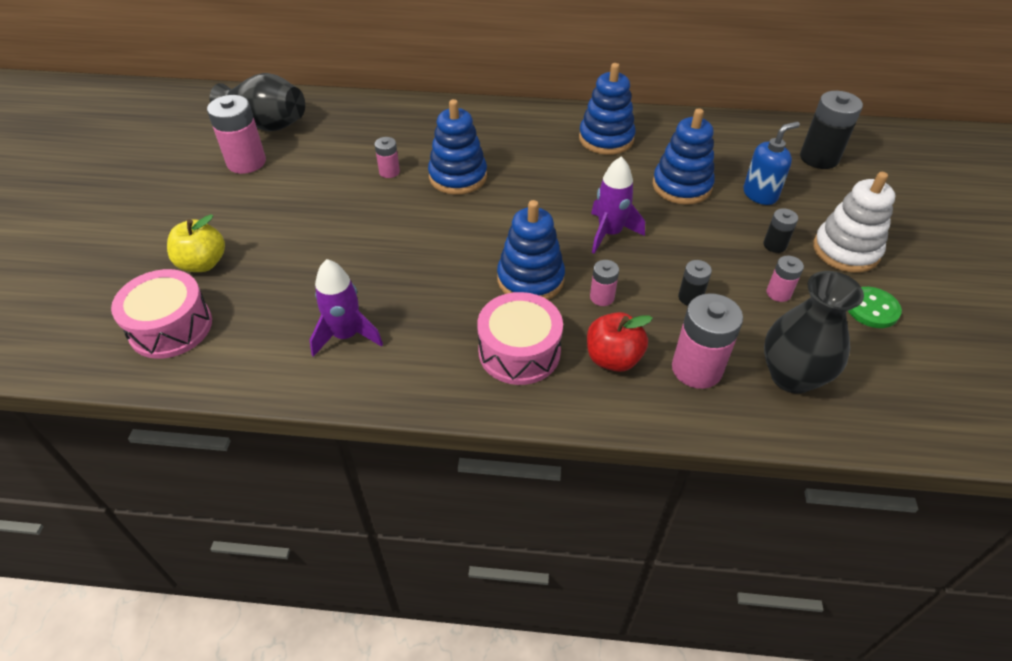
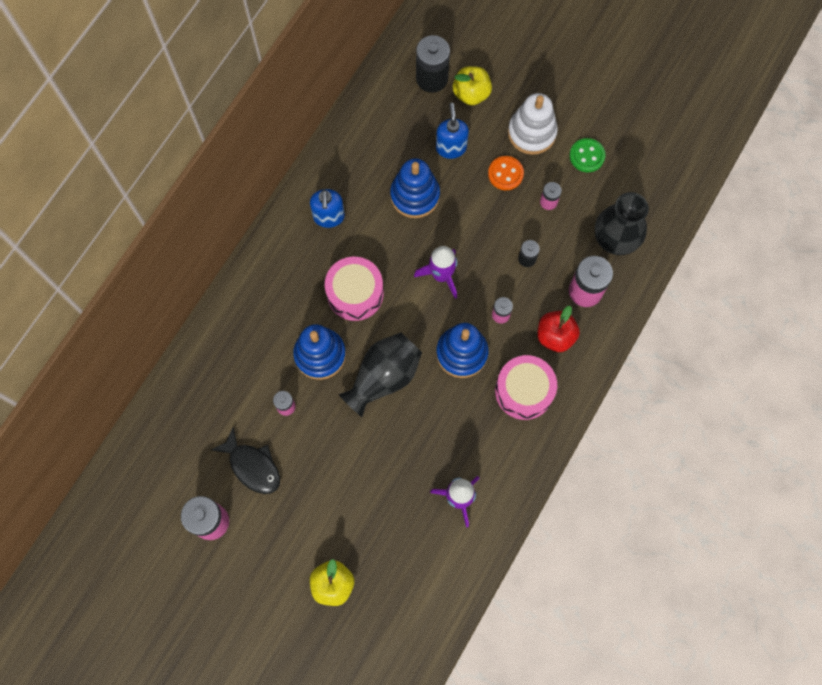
camera: 65 degrees left, 25 degrees up
(171, 327) = (394, 620): pink drum -> pink drum (355, 293)
(267, 124) = (158, 490): black vase -> black vase (383, 377)
(315, 170) = (252, 466): none -> black fish
(606, 139) = (329, 217): blue stacking toy -> blue soap dispenser
(774, 245) = (505, 174): black battery -> orange button
(835, 189) = (471, 94): none -> yellow apple

